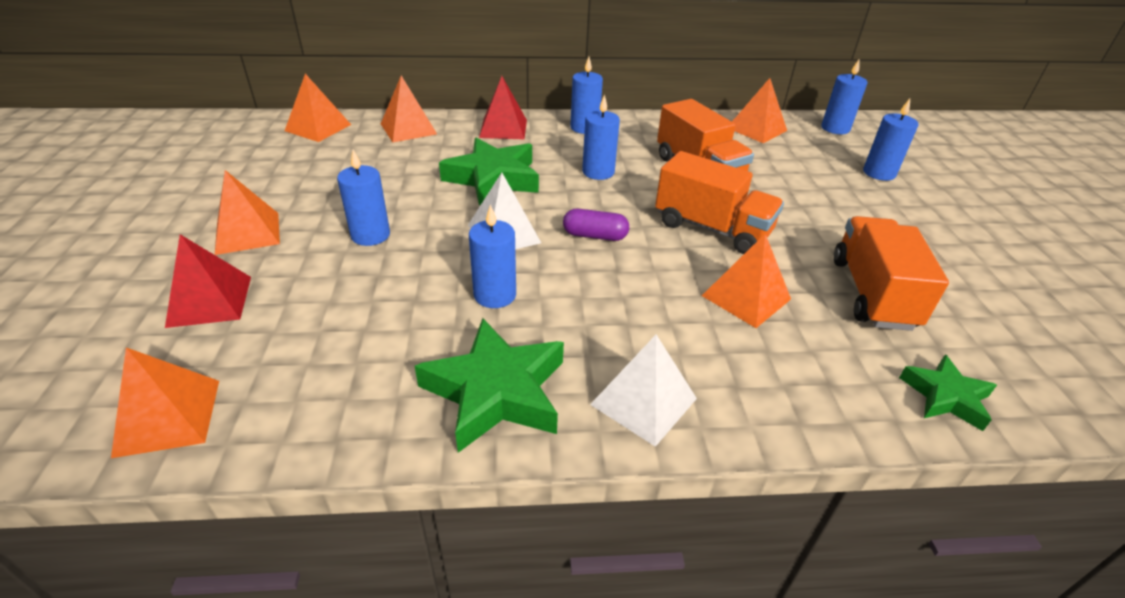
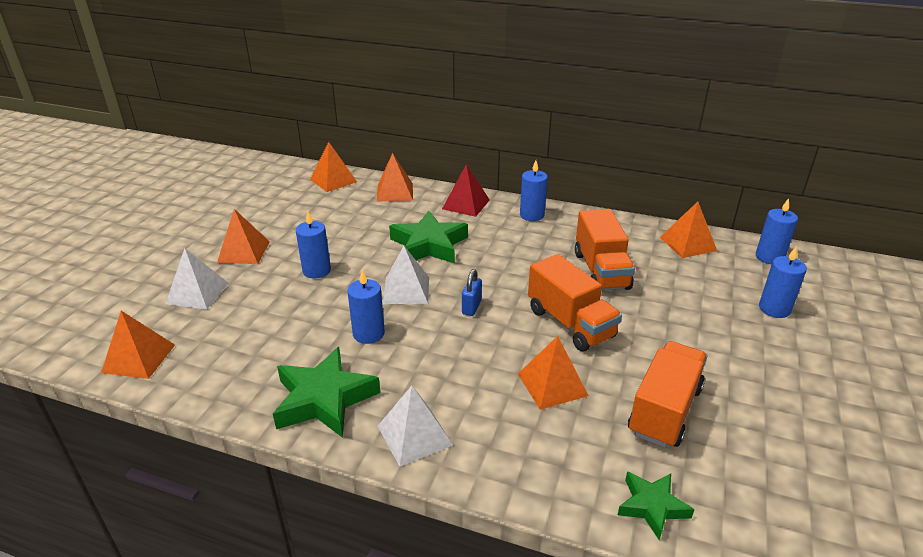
camera: 25 degrees right, 5 degrees down
(210, 301) = (197, 293): red pyramid -> white pyramid
(595, 236) = (471, 307): purple capsule -> blue padlock
(598, 172) = (514, 256): blue candle -> none

